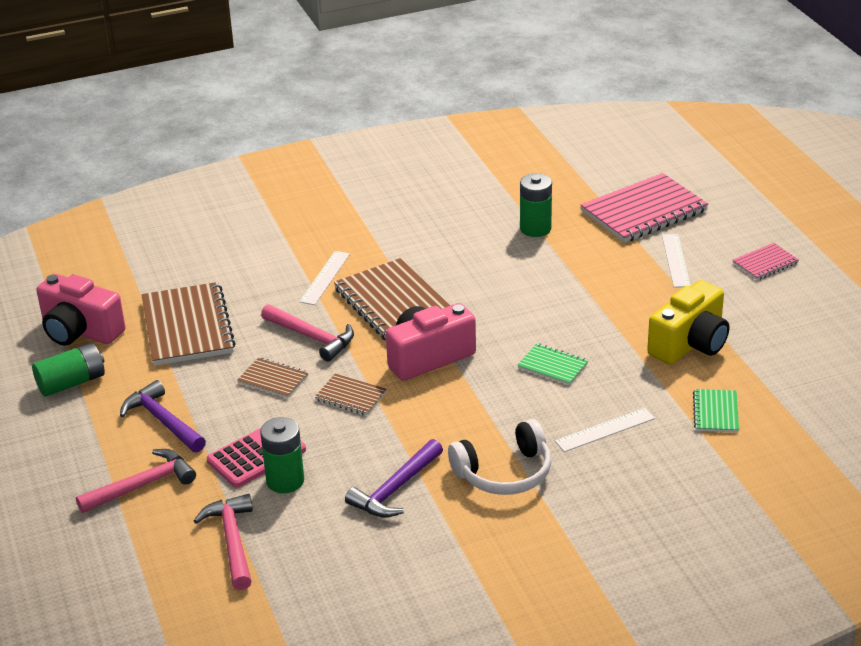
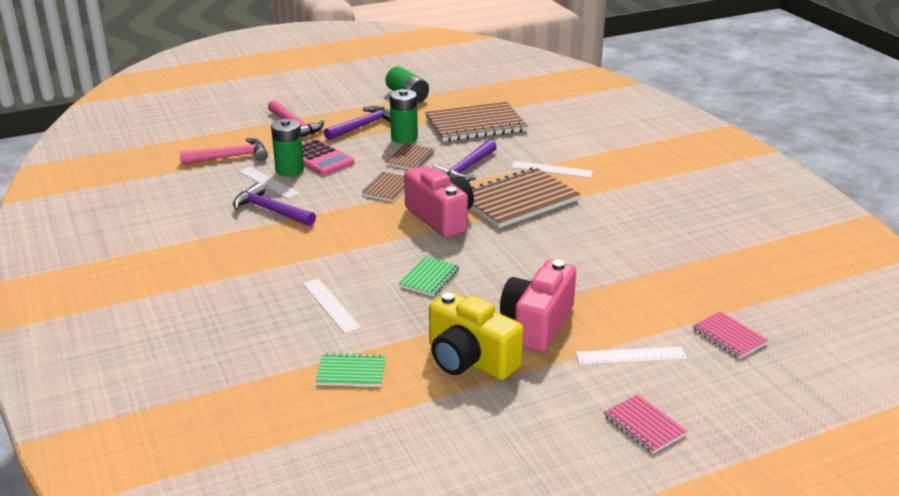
camera: 85 degrees right, 5 degrees down
(80, 331) = (466, 92): pink camera -> pink camera (537, 324)
(312, 337) = (465, 169): pink hammer -> purple hammer
(318, 497) = (268, 182): none -> white ruler
(504, 473) = (280, 256): white headphones -> none
(535, 228) = (665, 267): green battery -> green battery (404, 138)
(644, 211) = (729, 336): pink notebook -> pink notebook, size x0.49

